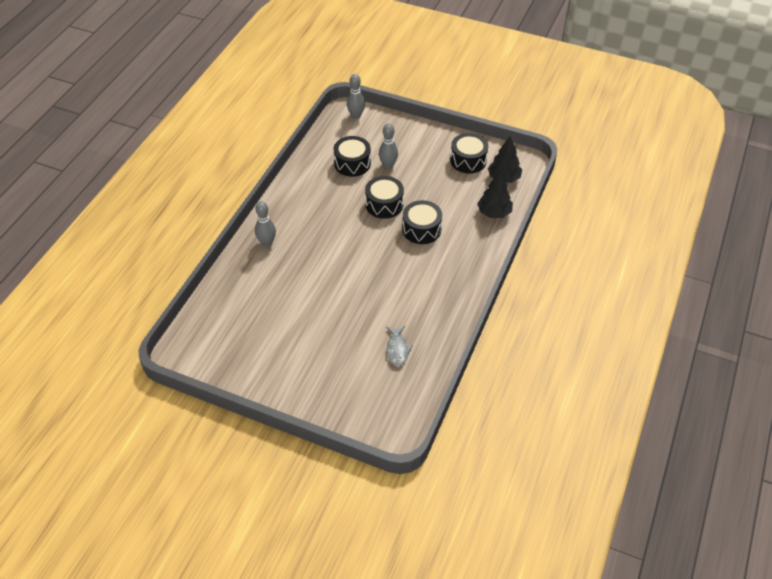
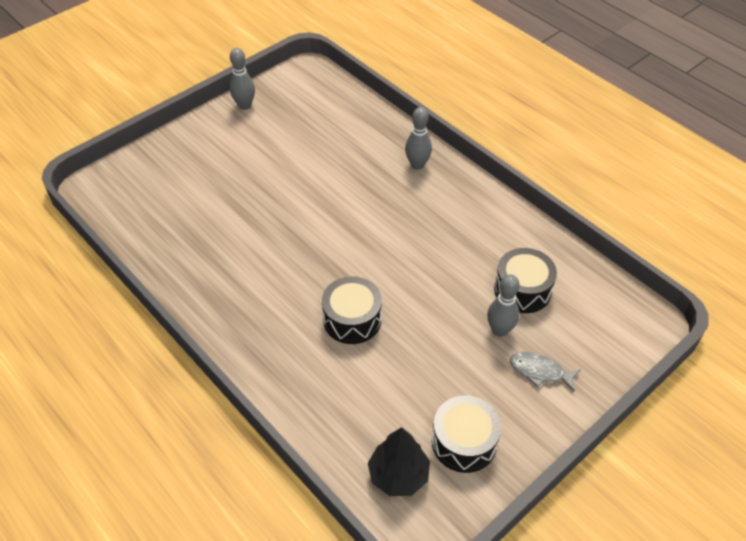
camera: 115 degrees right, 0 degrees up
(356, 116) = (632, 332): grey bowling pin -> grey bowling pin (245, 106)
(384, 204) = (422, 296): black drum -> none
(397, 349) = (188, 224): grey fish -> grey fish (540, 371)
(494, 213) = (333, 423): black tree -> none

